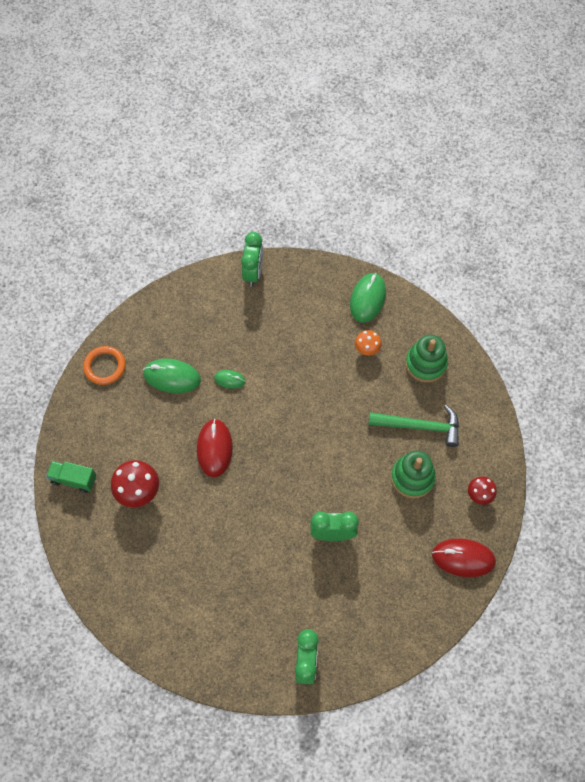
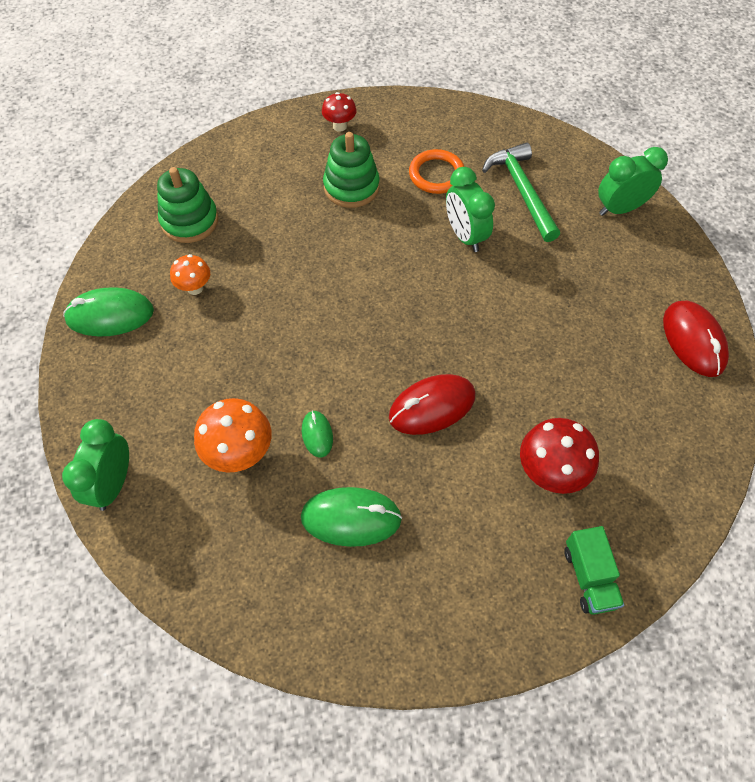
camera: 115 degrees left, 5 degrees down
(105, 366) = (383, 636): orange ring -> orange ring (436, 174)
(172, 377) = (351, 518): green mouse -> green mouse turned 75 degrees counterclockwise
(238, 337) = (240, 454): none -> orange mushroom
(253, 273) = (113, 484): green clock -> green clock turned 60 degrees counterclockwise
(420, 426) = (281, 199): green hammer -> green hammer (521, 190)
(463, 558) = (419, 119): red mouse -> red mouse (693, 340)

